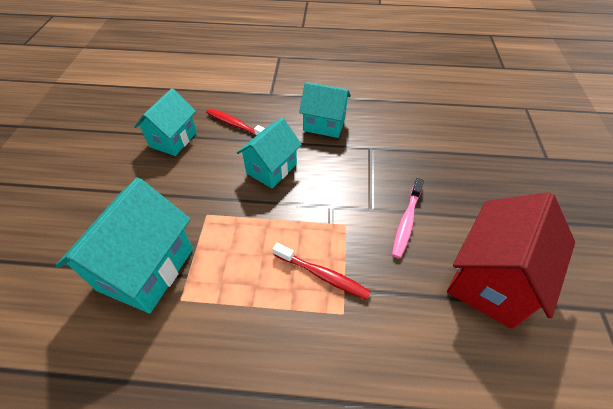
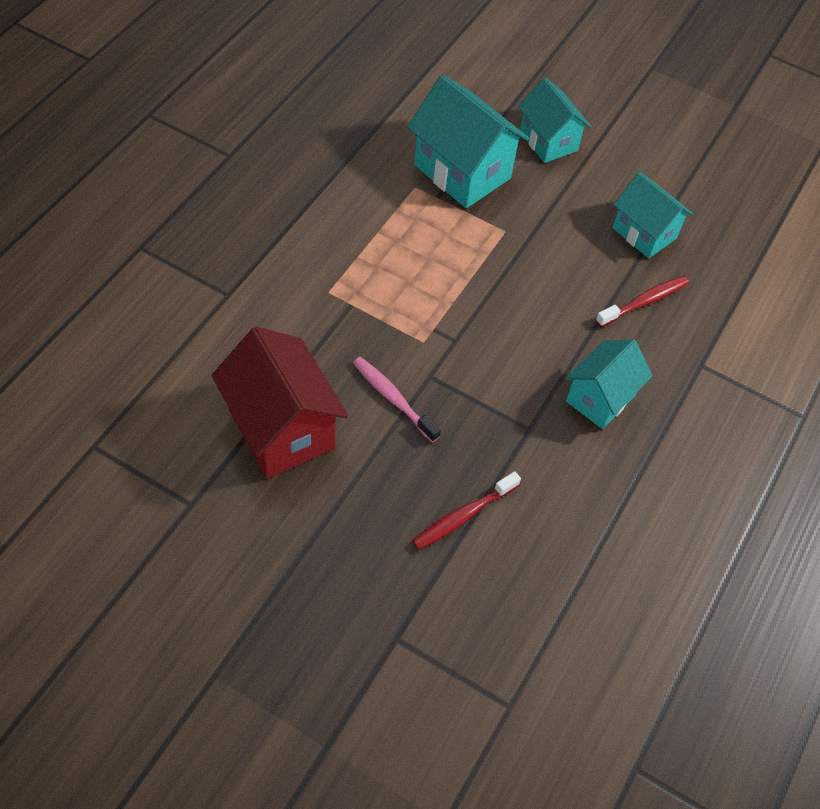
camera: 110 degrees right, 5 degrees up
(271, 169) = (544, 308): turquoise house -> turquoise house (548, 141)
(322, 275) = (376, 294): red toothbrush -> red toothbrush (463, 516)

